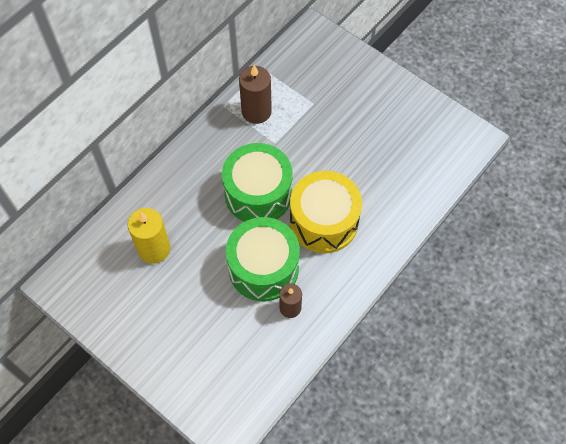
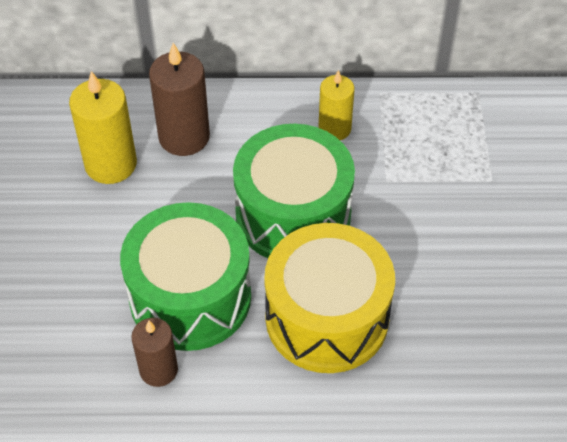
camera: 50 degrees right, 10 degrees down
(226, 140) = (334, 129): none -> yellow candle
(256, 111) = (410, 129): brown candle -> brown candle (184, 137)

